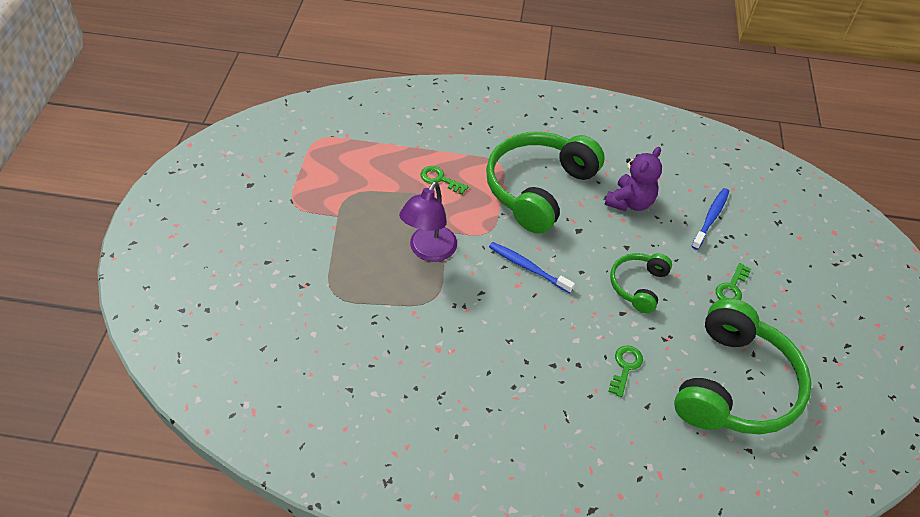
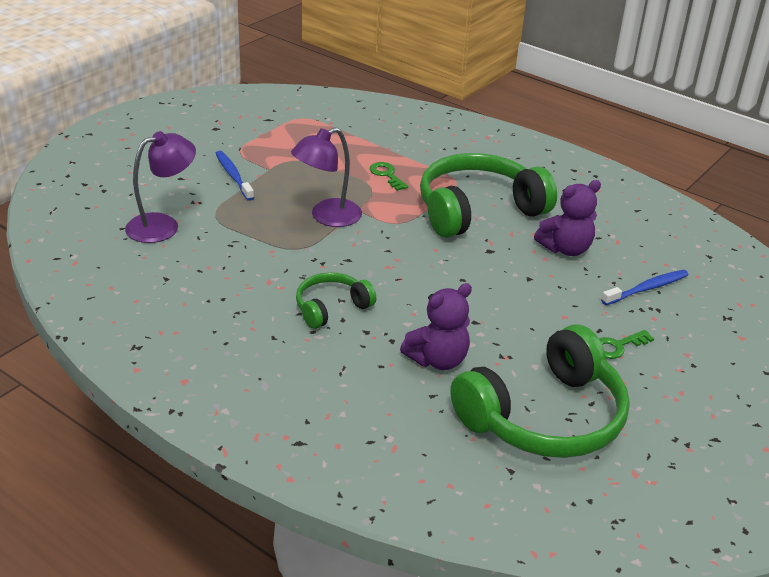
camera: 30 degrees right, 15 degrees down
(297, 327) = (163, 225): none -> purple lamp
(528, 268) = (411, 259): blue toothbrush -> blue toothbrush (233, 176)
(625, 367) = (438, 360): green key -> purple teddy bear
(638, 285) = (512, 309): green headphones -> green headphones (331, 308)

